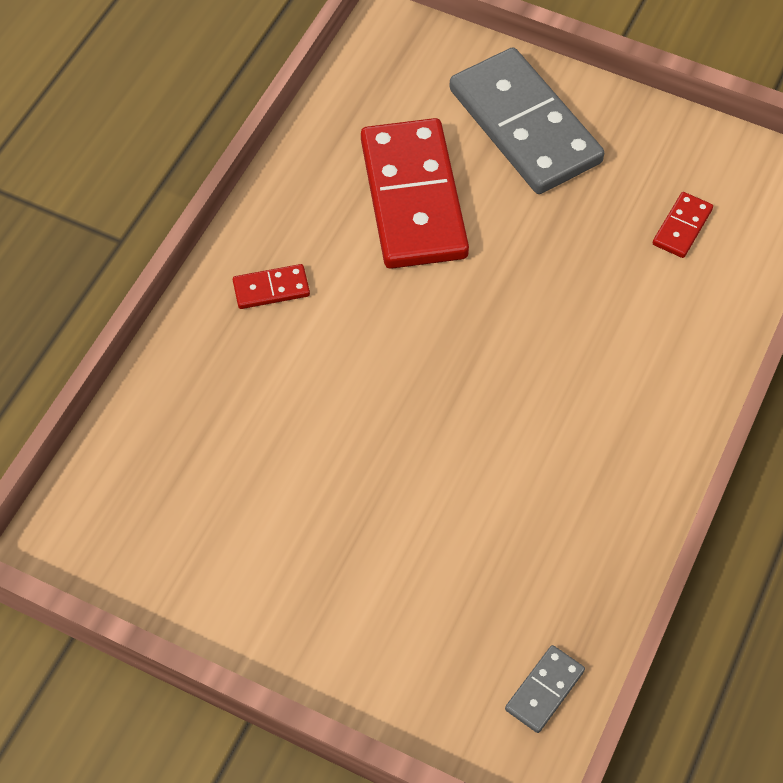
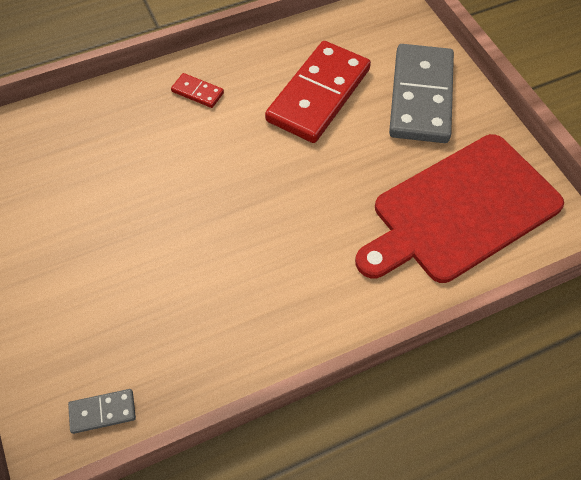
camera: 40 degrees right, 0 degrees up
(682, 227) = (461, 210): red domino -> red cutting board

